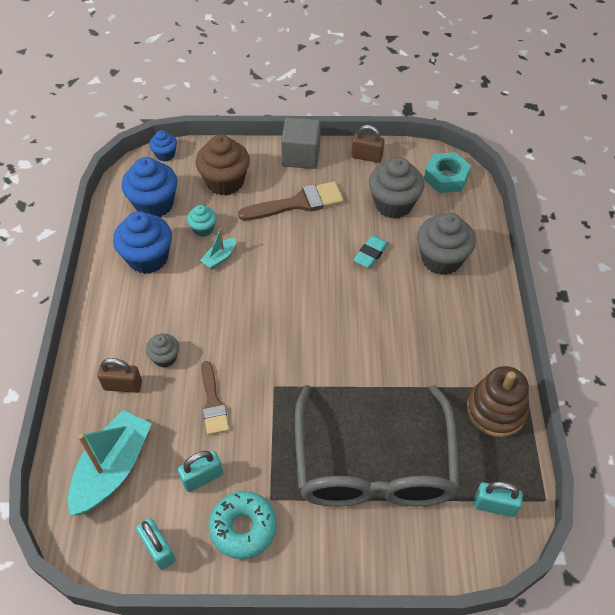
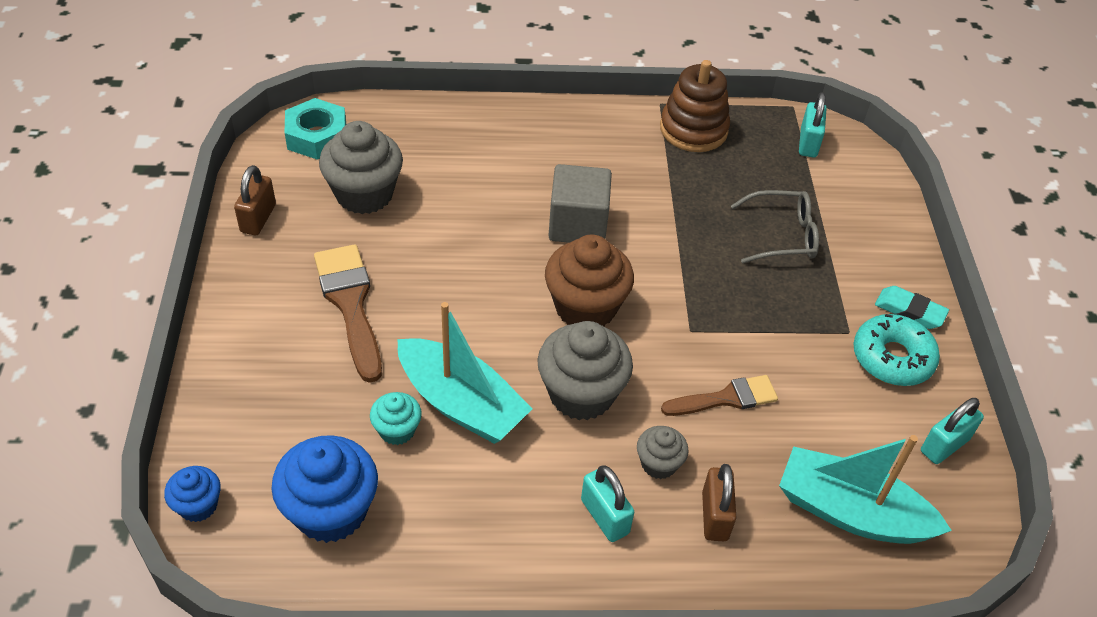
camera: 95 degrees left, 5 degrees down
(148, 258) = (460, 508): blue cupcake -> none
(202, 477) = (838, 404): turquoise padlock -> turquoise padlock (604, 516)
(219, 257) = (461, 403): turquoise boat -> turquoise boat, size x2.15
(225, 182) = (288, 404): brown cupcake -> brown cupcake (585, 307)
(301, 156) = (241, 299): grey cube -> grey cube (578, 224)
(370, 254) = (459, 223): turquoise eraser -> turquoise eraser (909, 311)
(373, 464) = (782, 235): grey glasses -> grey glasses, size x0.46
(441, 259) = (470, 154): grey cupcake -> grey cupcake (581, 394)

